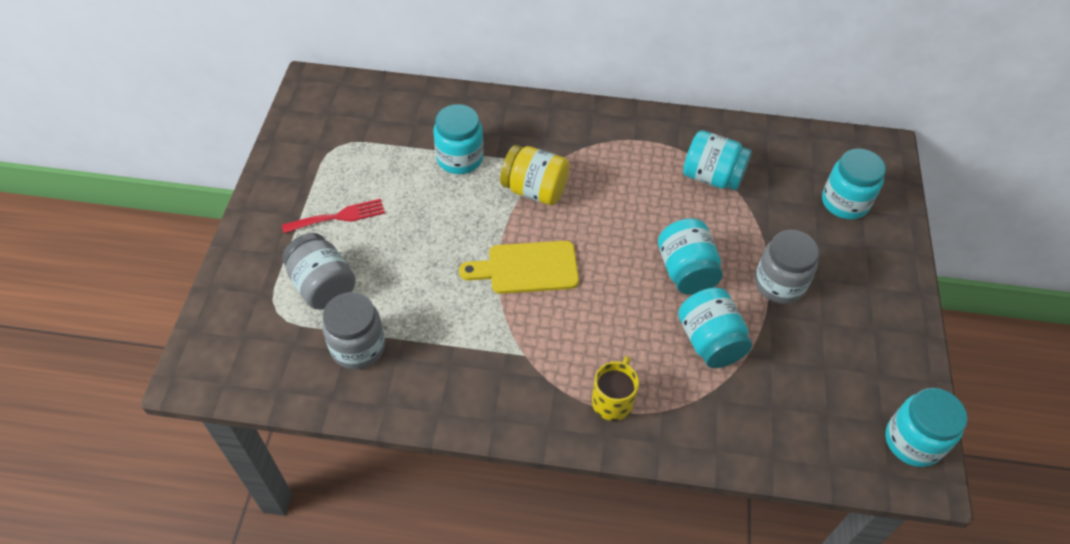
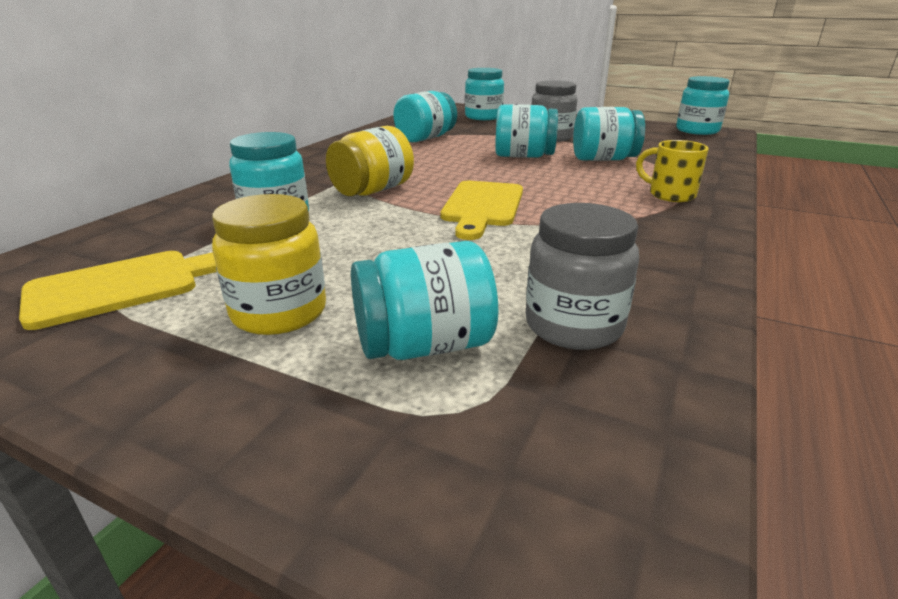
camera: 70 degrees left, 25 degrees down
(323, 286) = (424, 346): grey jar -> turquoise jar
(339, 216) = (279, 312): red fork -> yellow jar
(348, 141) = (123, 286): none -> yellow cutting board

